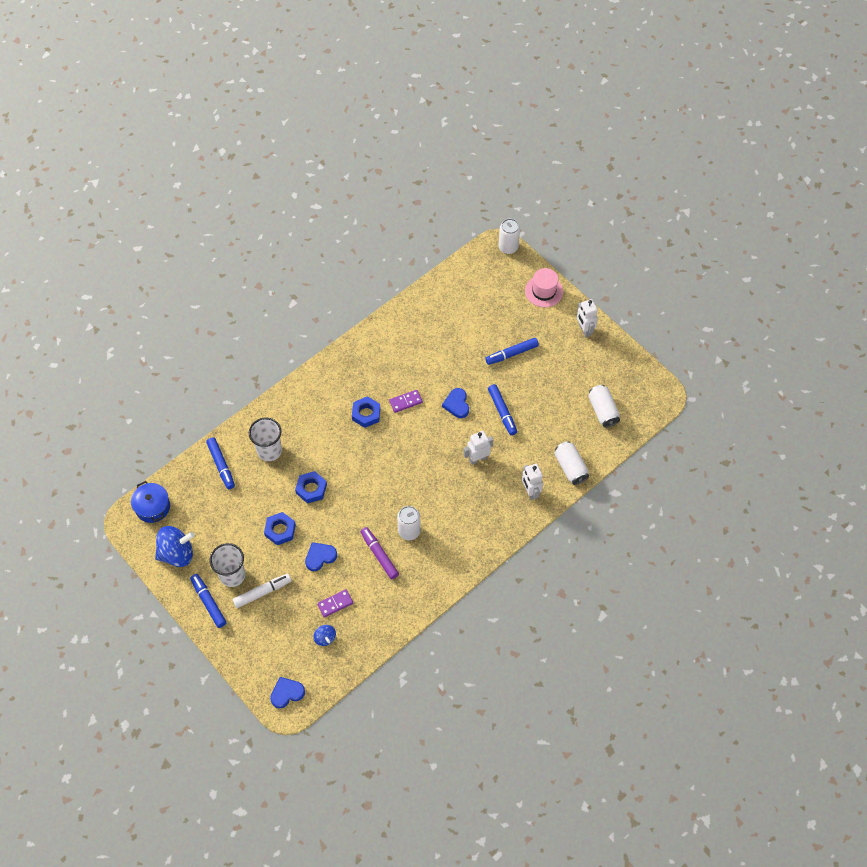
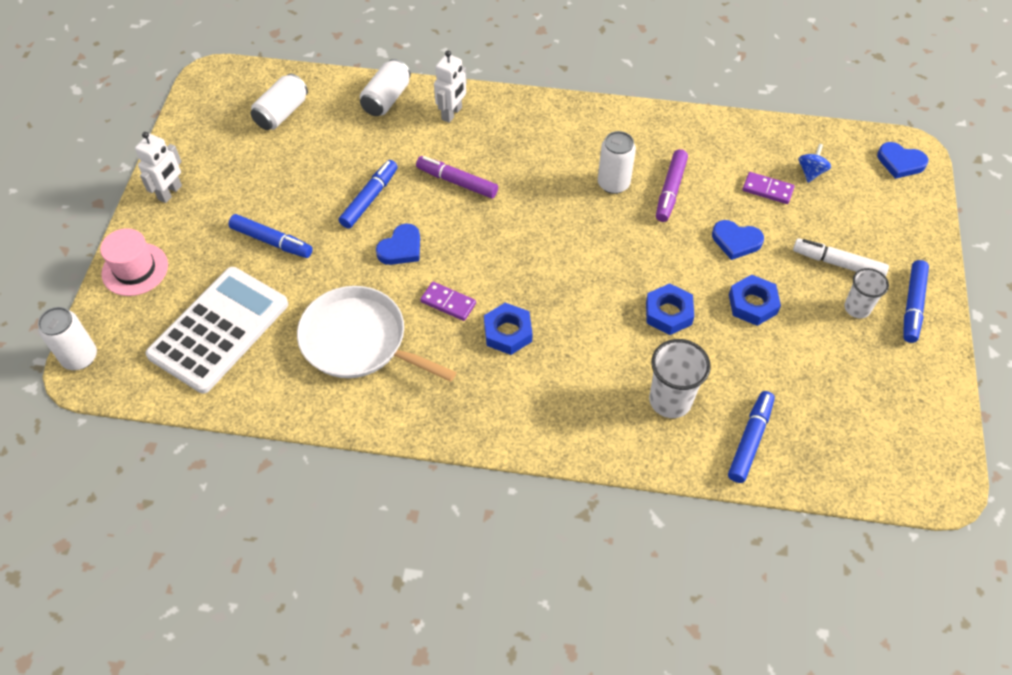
camera: 130 degrees left, 5 degrees down
(152, 507) = (891, 472): blue pot -> none
(177, 553) = (906, 389): blue spinning top -> none
(232, 575) = (857, 308): white cup -> white cup, size x0.66
(418, 353) = (358, 341): none -> white pan
(476, 304) = (219, 330): none -> white calculator
(478, 458) = (457, 182): white robot -> purple marker

